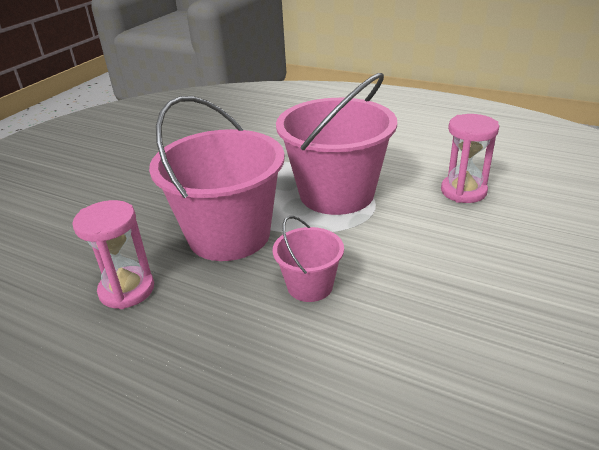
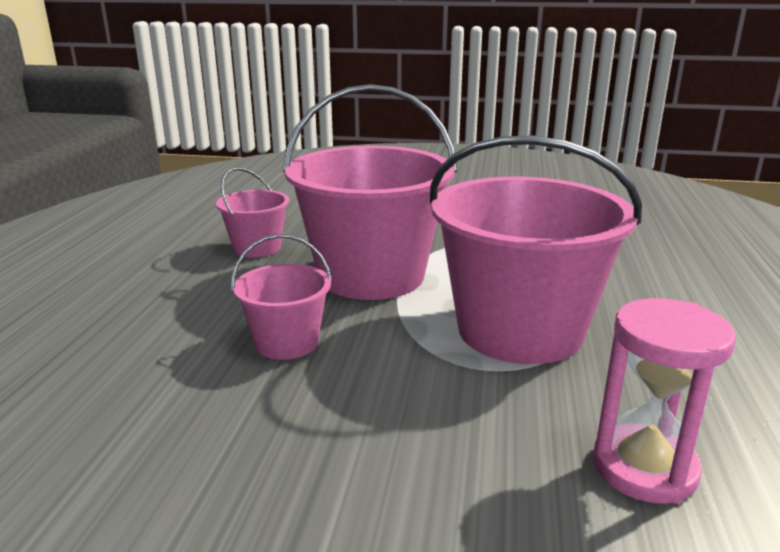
camera: 70 degrees right, 10 degrees down
(127, 290) = (257, 248): pink hourglass -> pink bucket

